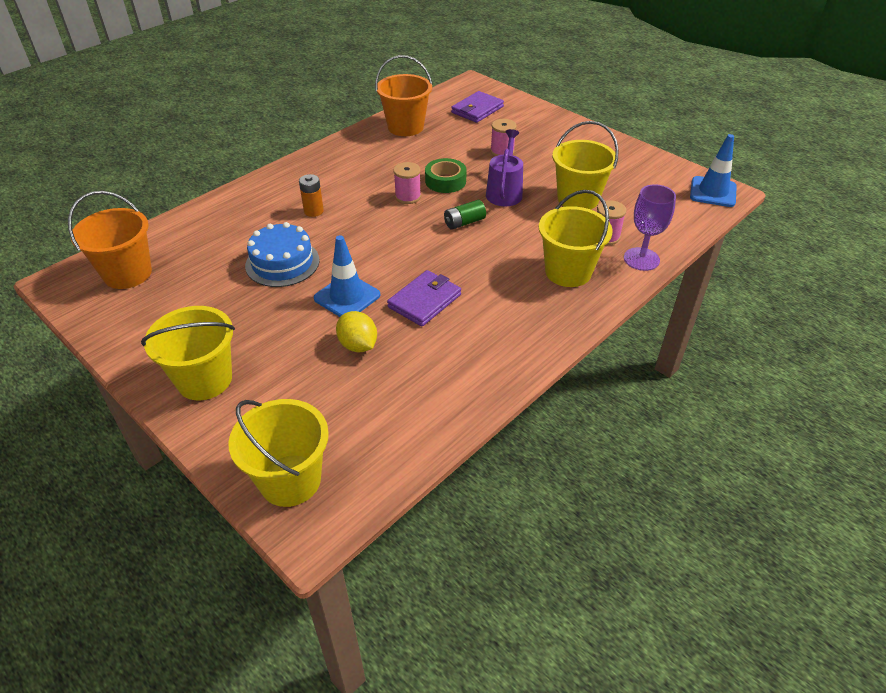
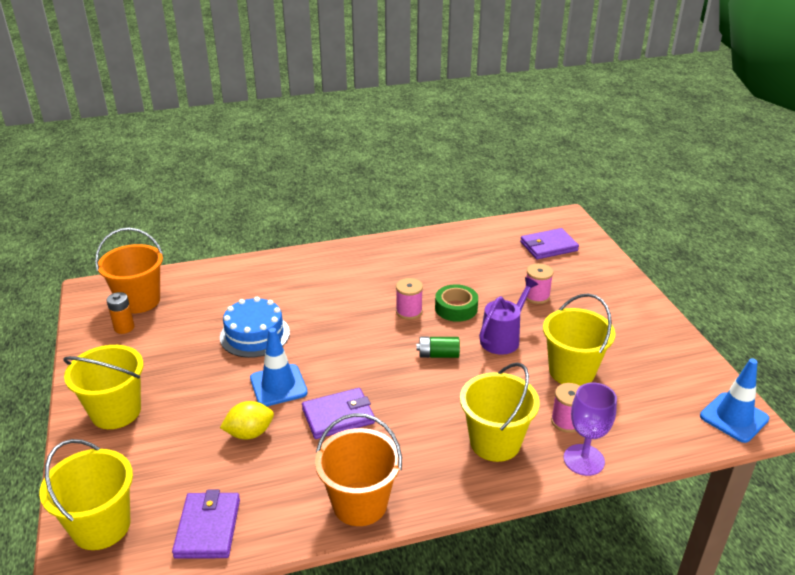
camera: 30 degrees right, 10 degrees down
(313, 211) = (318, 297): orange battery -> orange battery (124, 328)
(358, 345) = (249, 433): yellow lemon -> yellow lemon turned 75 degrees clockwise
(394, 435) = (208, 528): none -> purple wallet
(405, 127) = (464, 243): orange bucket -> orange bucket (360, 503)

